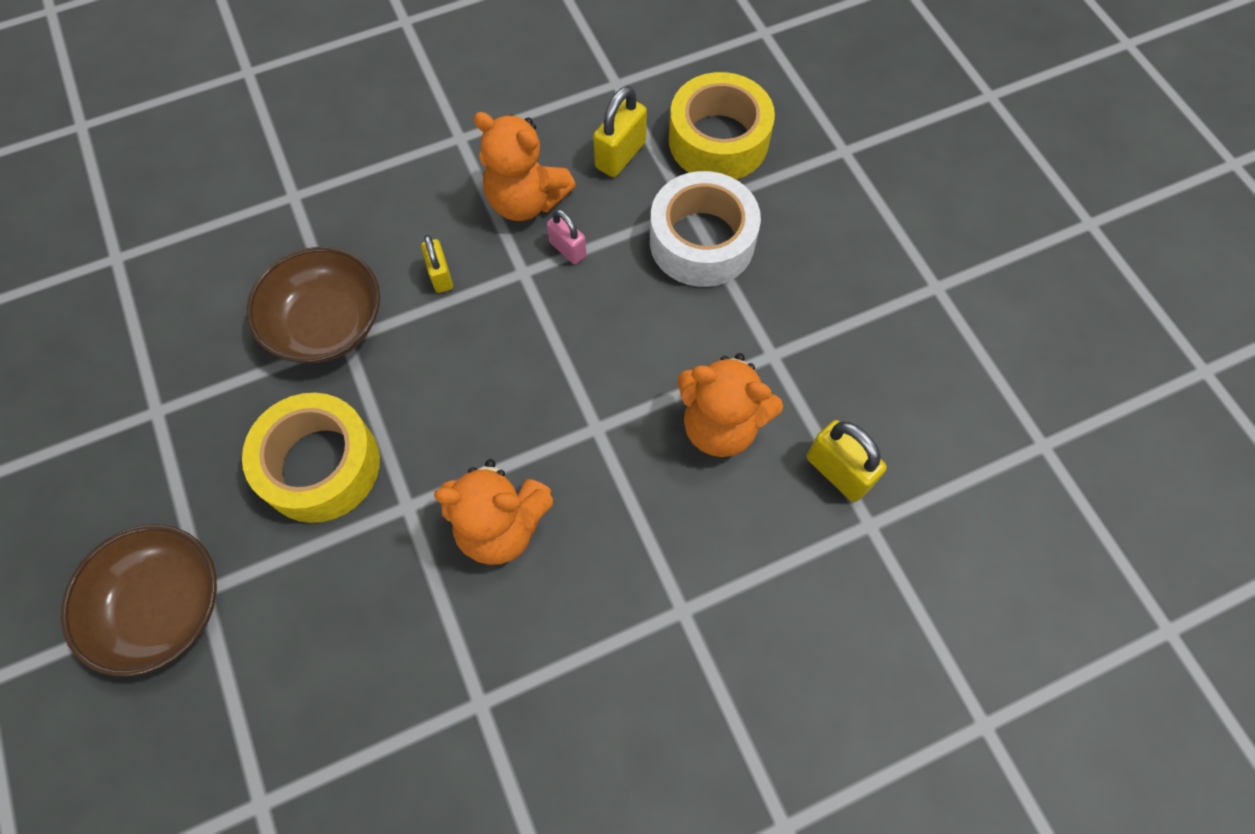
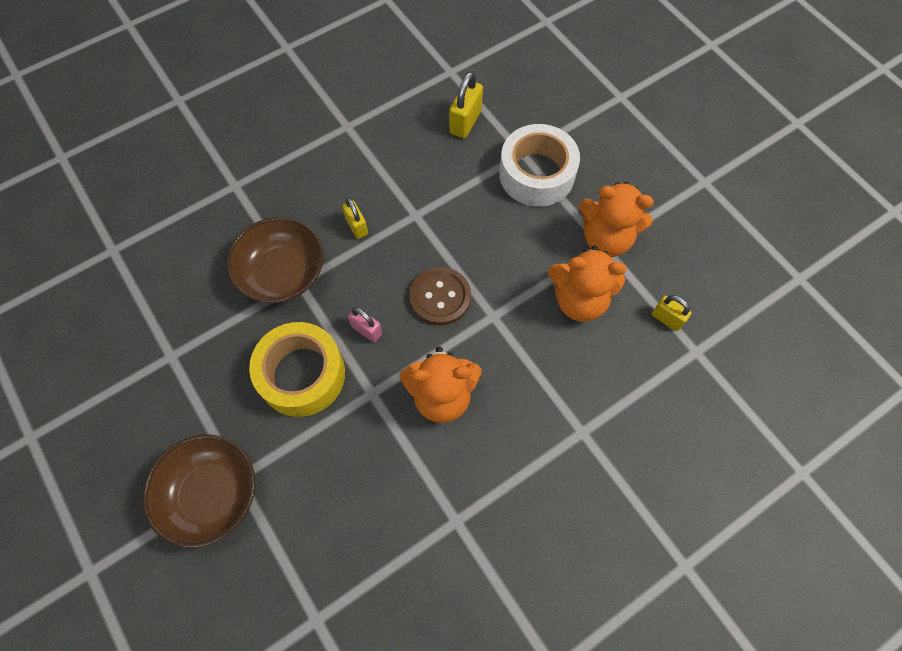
camera: 10 degrees left, 0 degrees up
(526, 201) = (405, 164): orange teddy bear -> orange teddy bear (606, 239)
(530, 390) = (440, 297): none -> brown button
(567, 249) = (443, 194): pink padlock -> pink padlock (367, 330)
(718, 140) = (532, 102): yellow tape -> none
(838, 472) = (666, 319): yellow padlock -> yellow padlock, size x0.65

